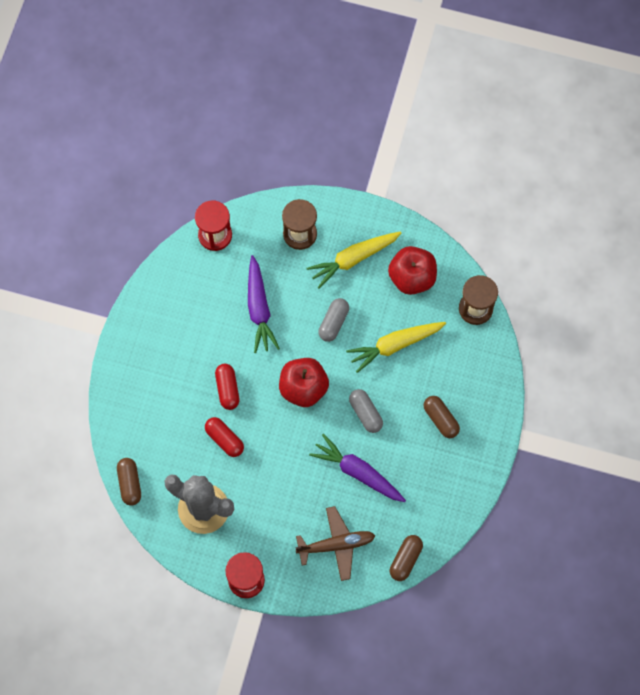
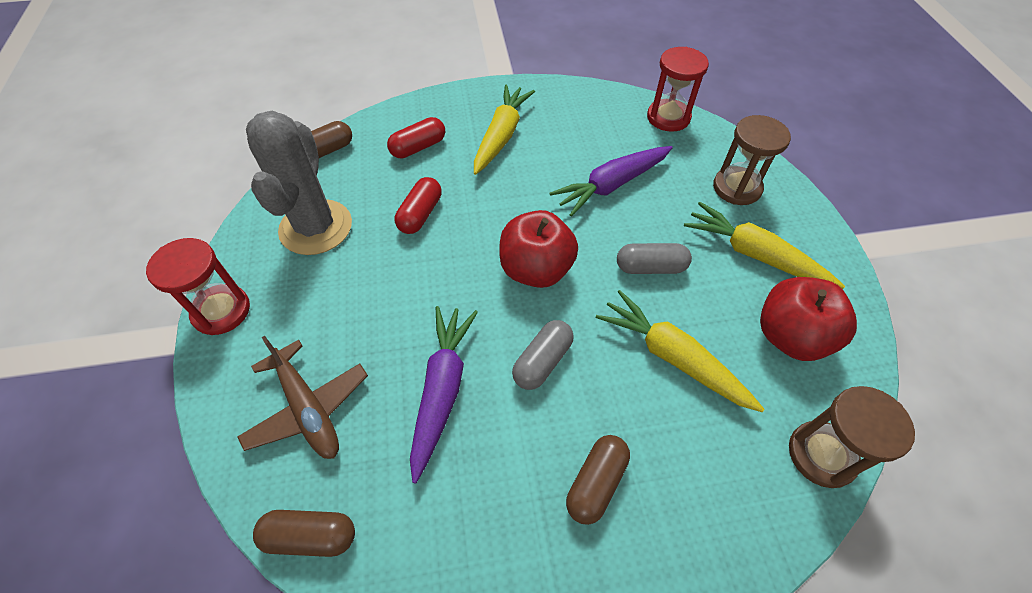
camera: 65 degrees right, 15 degrees down
(175, 357) = (501, 136): none -> yellow carrot
(227, 389) = (489, 193): red capsule -> red capsule (418, 147)

